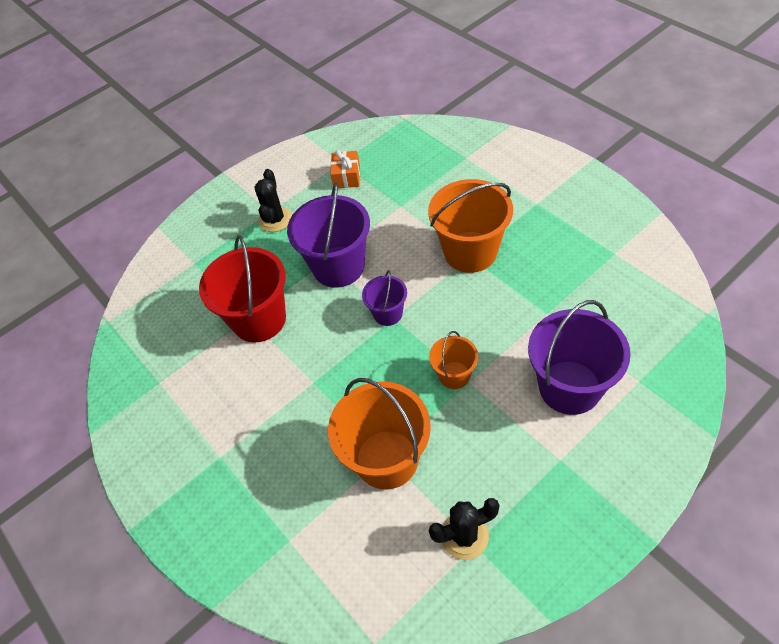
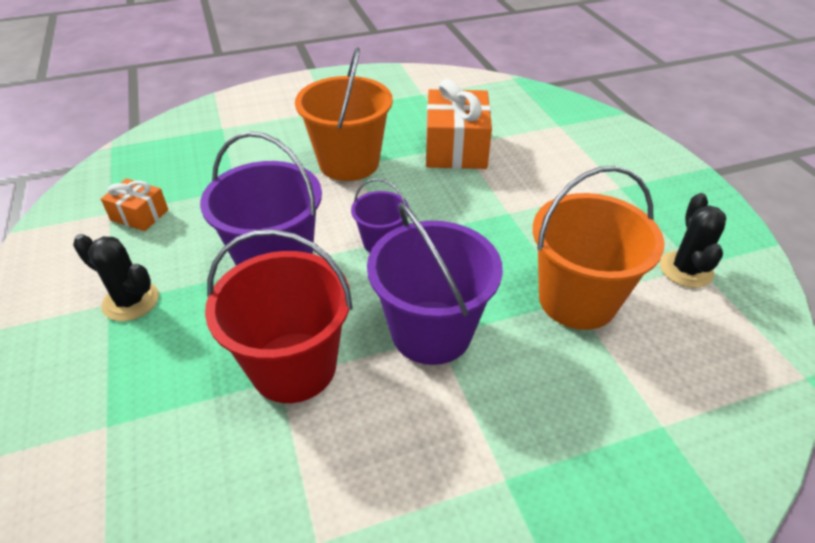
camera: 75 degrees left, 10 degrees down
(454, 375) = (495, 219): orange bucket -> none
(539, 312) = (456, 148): none -> orange gift
(569, 387) = (547, 158): purple bucket -> purple bucket (431, 332)

